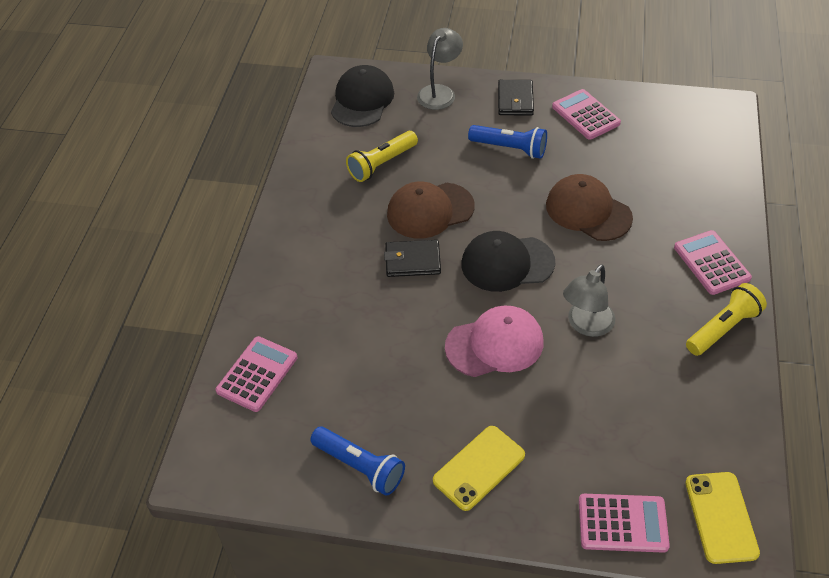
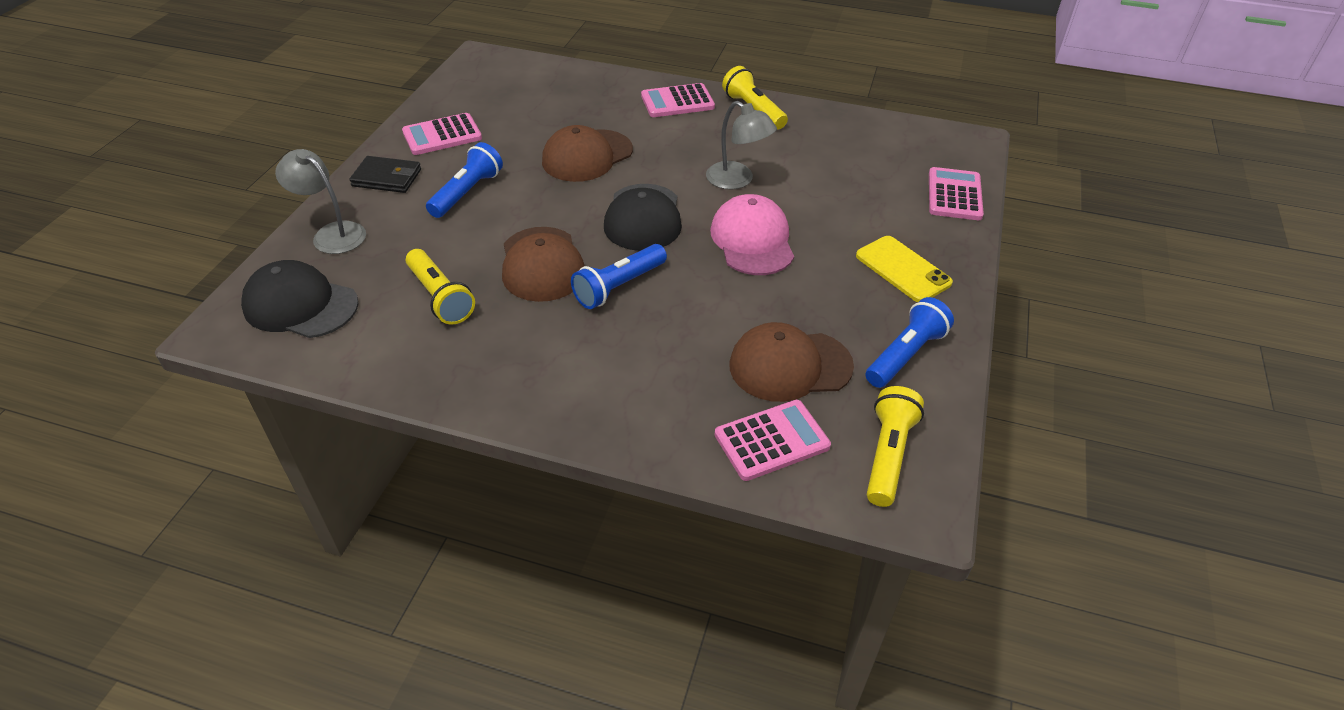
camera: 85 degrees left, 5 degrees down
(246, 451) = (888, 455): none -> yellow flashlight
(257, 374) = (771, 440): pink calculator -> pink calculator turned 120 degrees clockwise
(337, 382) = (790, 365): none -> brown cap
(412, 261) = (618, 286): black wallet -> blue flashlight
(721, 517) = (943, 147): yellow phone -> none

